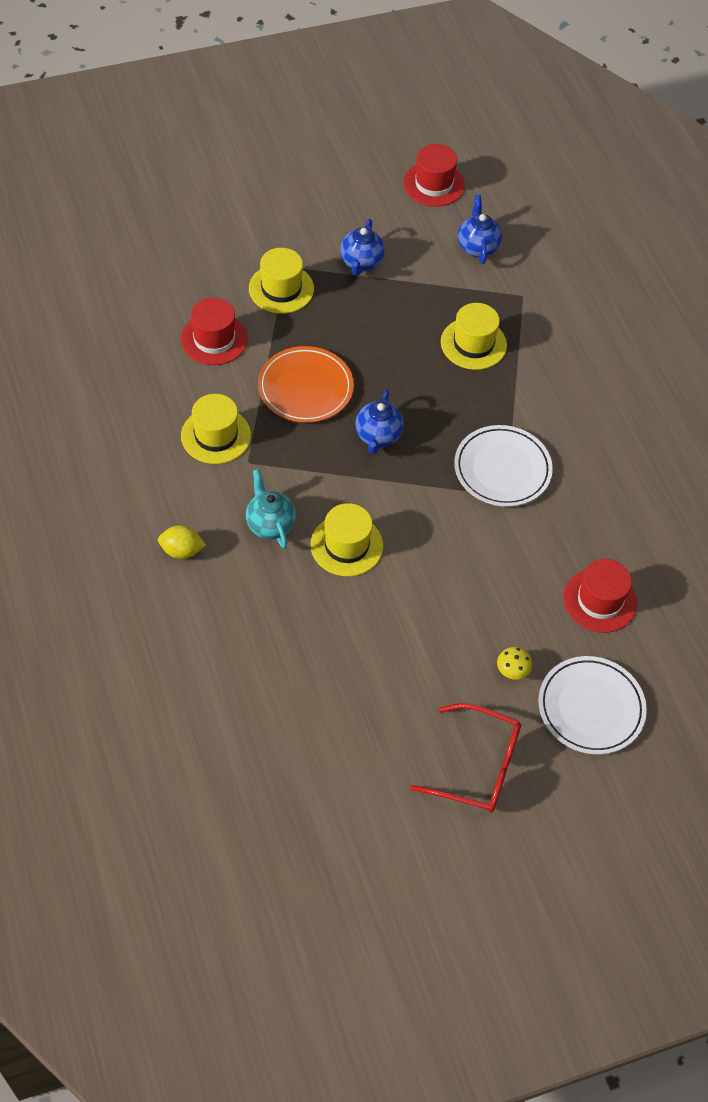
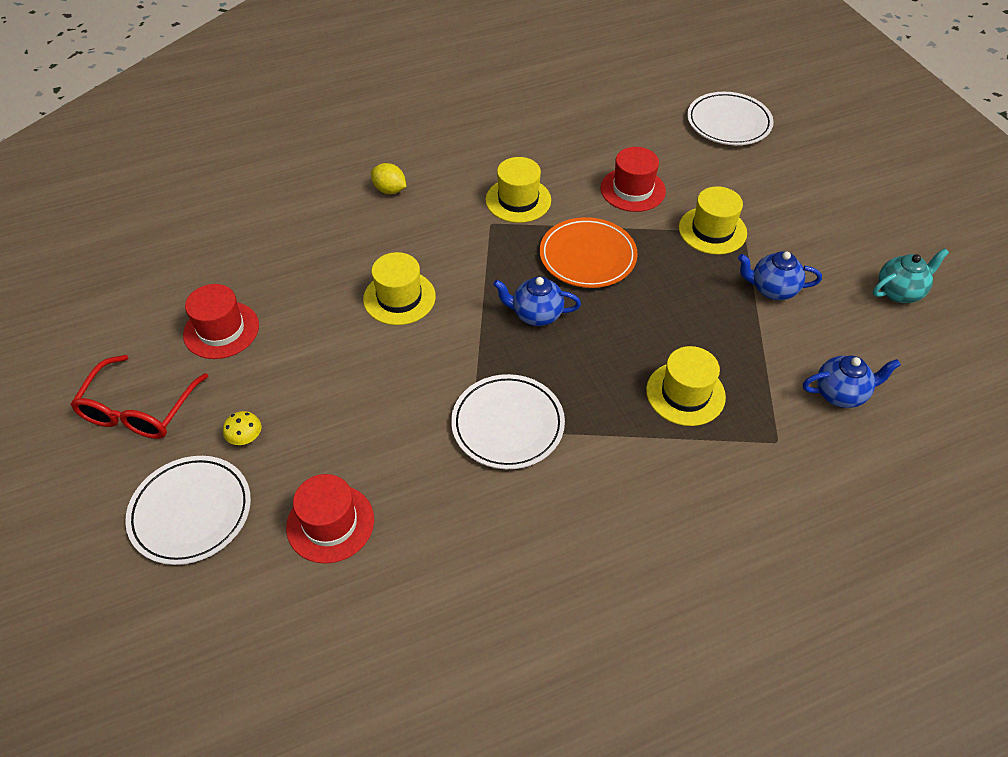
camera: 90 degrees right, 5 degrees down
(121, 244) = (728, 123): none -> white plate
(182, 551) = (390, 190): yellow lemon -> yellow lemon turned 60 degrees counterclockwise
(270, 524) = (421, 243): turquoise teapot -> turquoise teapot (899, 292)
(433, 184) = (925, 348): red hat -> red hat (221, 330)

